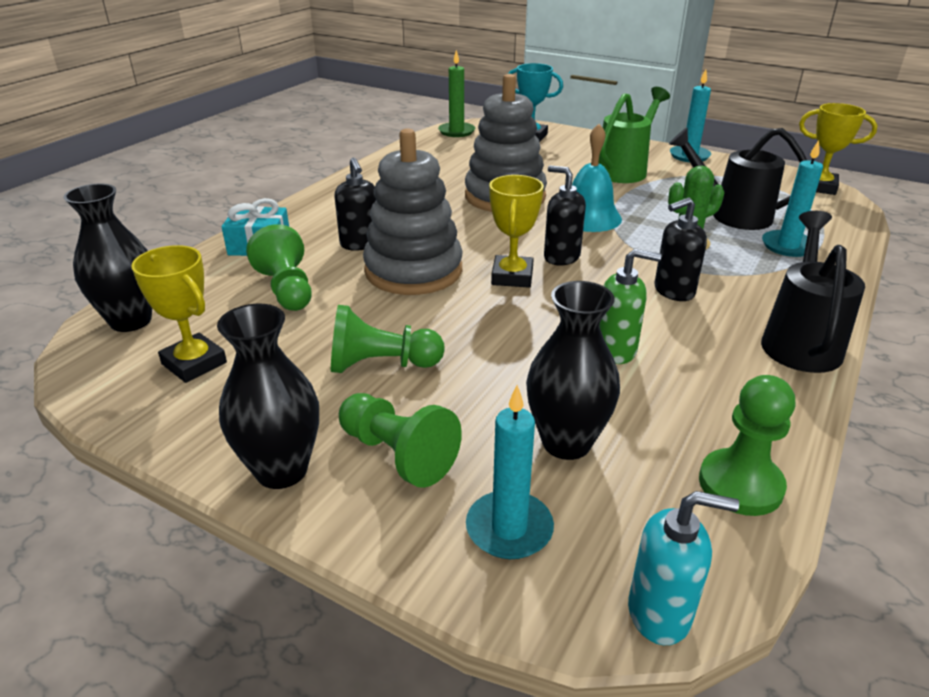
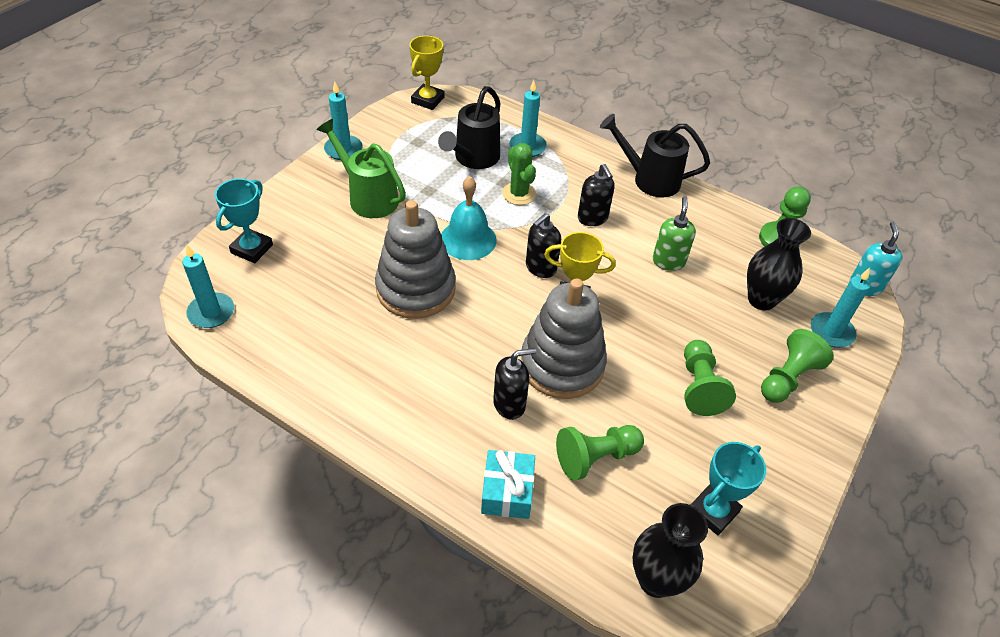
camera: 90 degrees left, 15 degrees up
(194, 363) = (713, 511): yellow trophy -> turquoise trophy
(281, 470) = (814, 437): black vase -> none
(456, 131) = (211, 312): green candle -> turquoise candle

